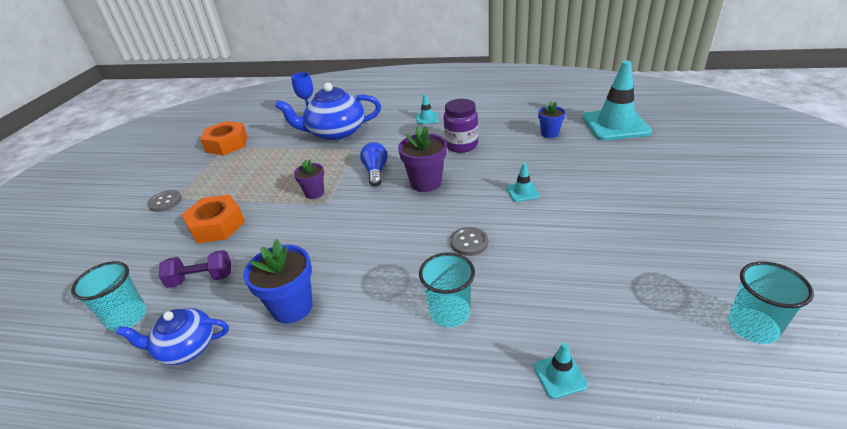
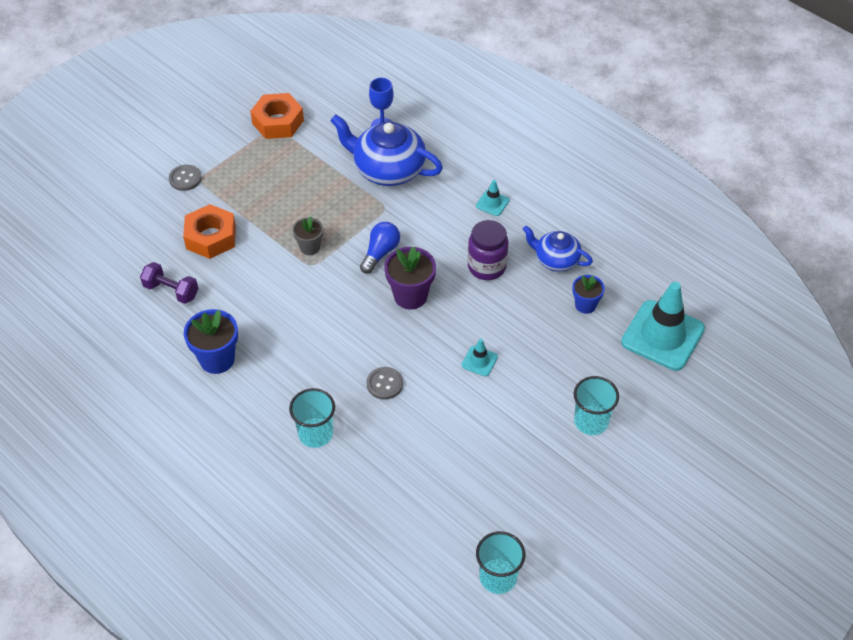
camera: 30 degrees right, 15 degrees up
(127, 317) = (107, 296): turquoise cup -> turquoise cup (591, 421)
(186, 347) = (133, 348): blue teapot -> blue teapot (556, 259)
(314, 193) = (310, 247): purple flower pot -> grey flower pot
(560, 376) = (340, 521): turquoise traffic cone -> none

